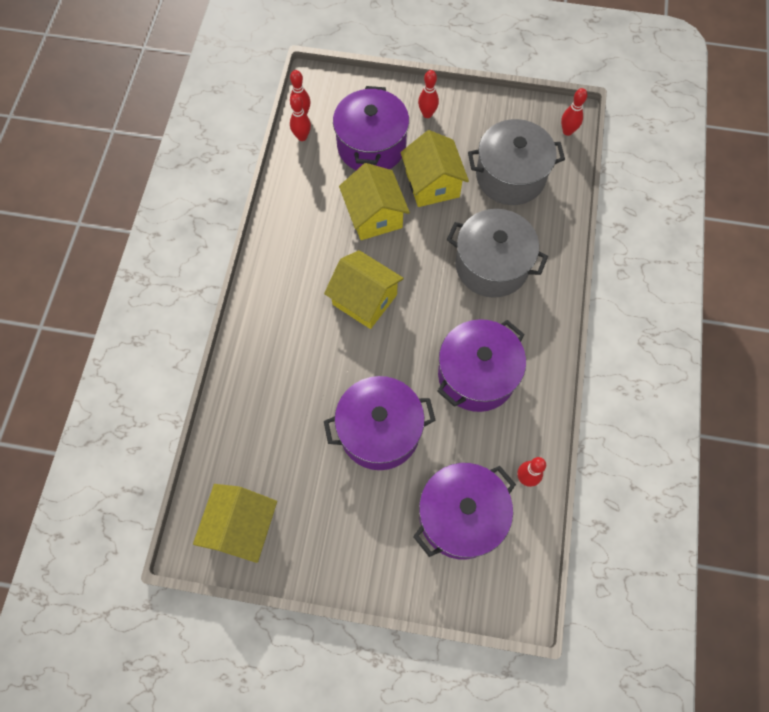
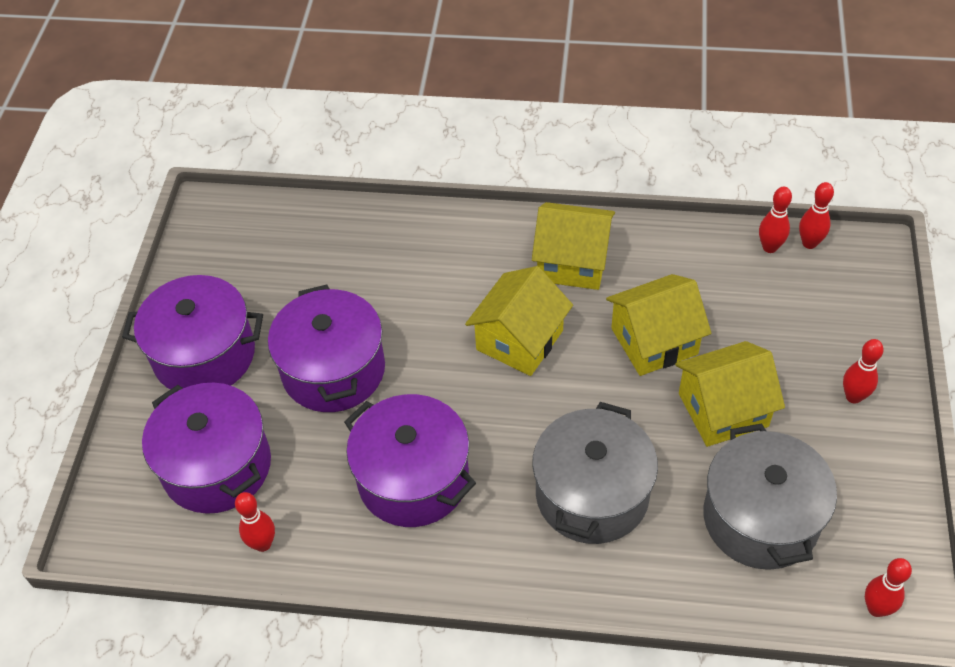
camera: 90 degrees right, 15 degrees down
(242, 527) = (223, 248): yellow house -> yellow house (572, 262)
(371, 146) = (774, 329): purple pot -> purple pot (204, 355)

